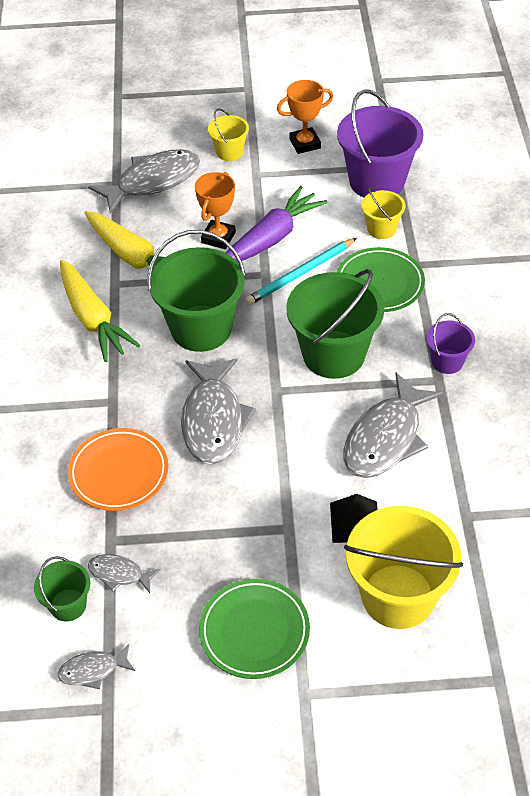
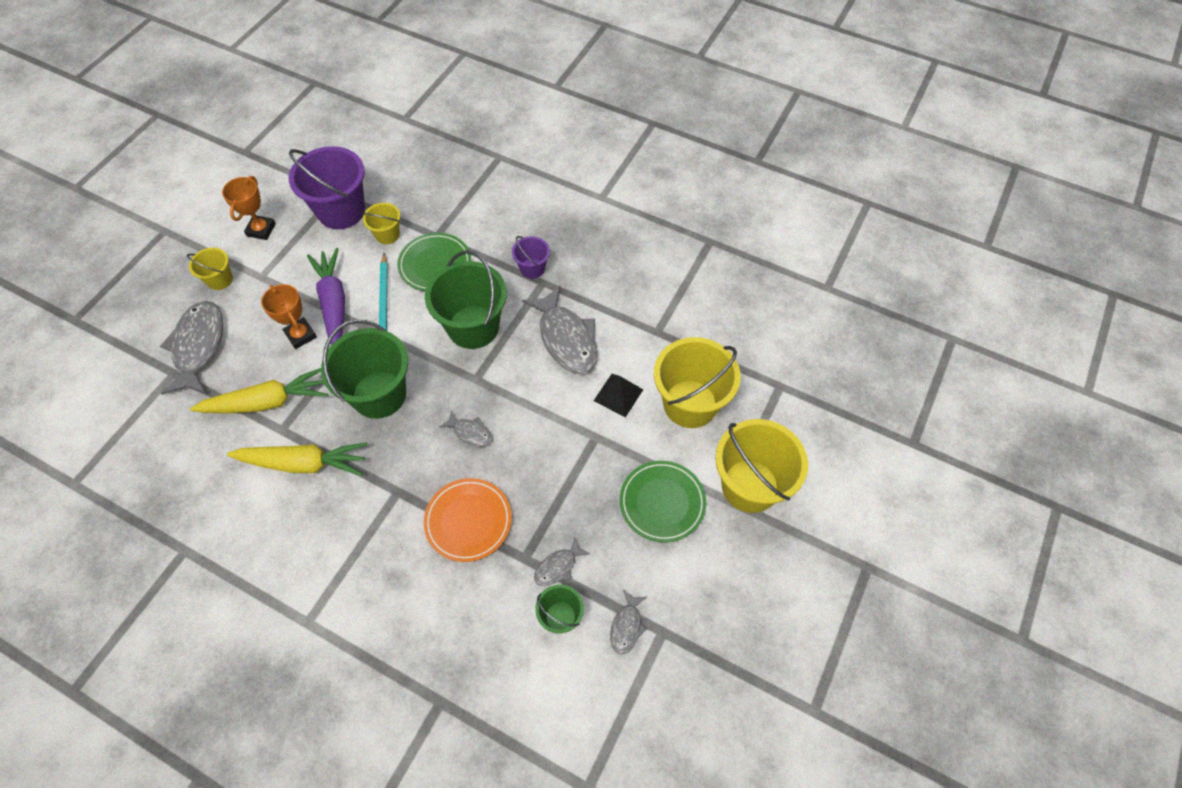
camera: 60 degrees left, 10 degrees up
(213, 420) = (470, 432): grey fish -> grey fish, size x0.49
(338, 711) = (749, 486): none -> yellow bucket

